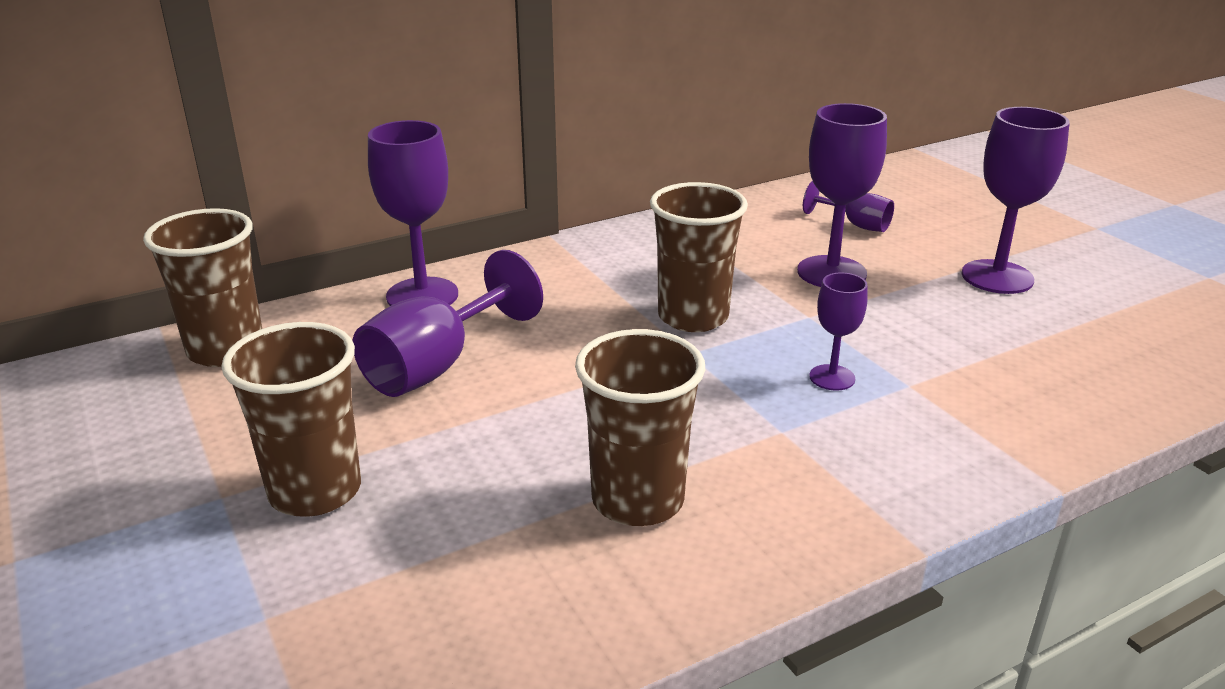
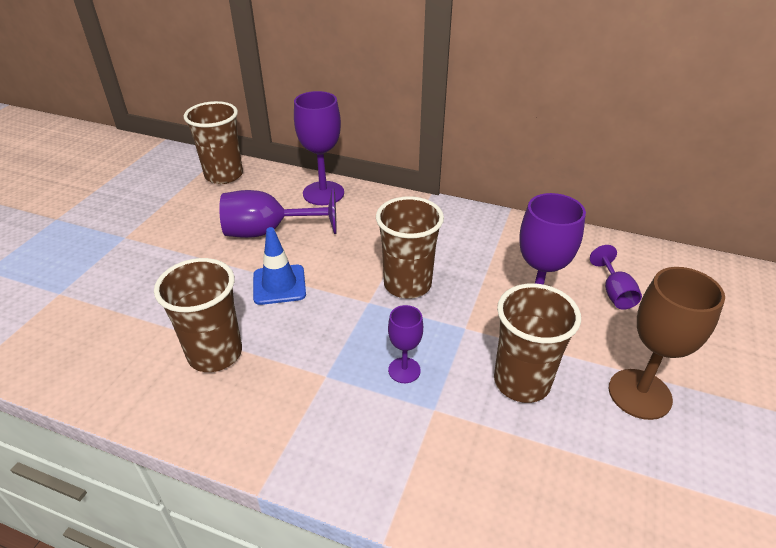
camera: 50 degrees right, 10 degrees up
(315, 491) = (146, 256): brown cup -> brown cup (521, 382)
(566, 400) = (279, 285): none -> blue traffic cone
(997, 277) = (639, 394): purple goblet -> brown goblet

